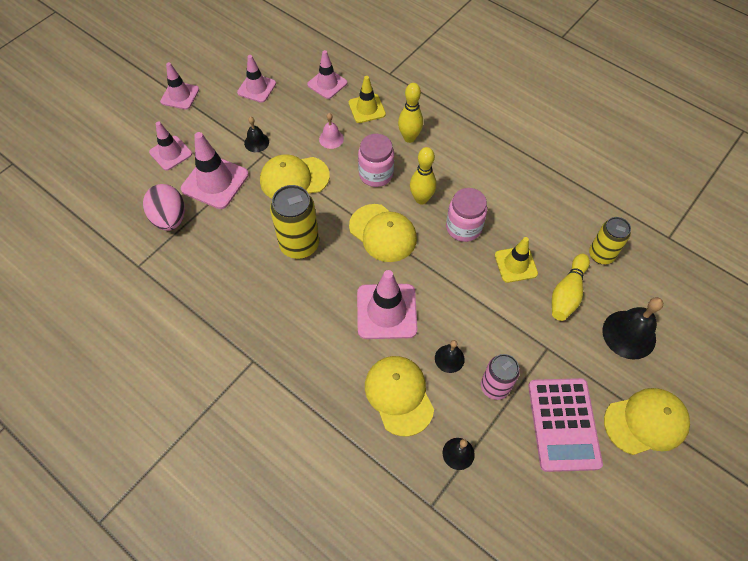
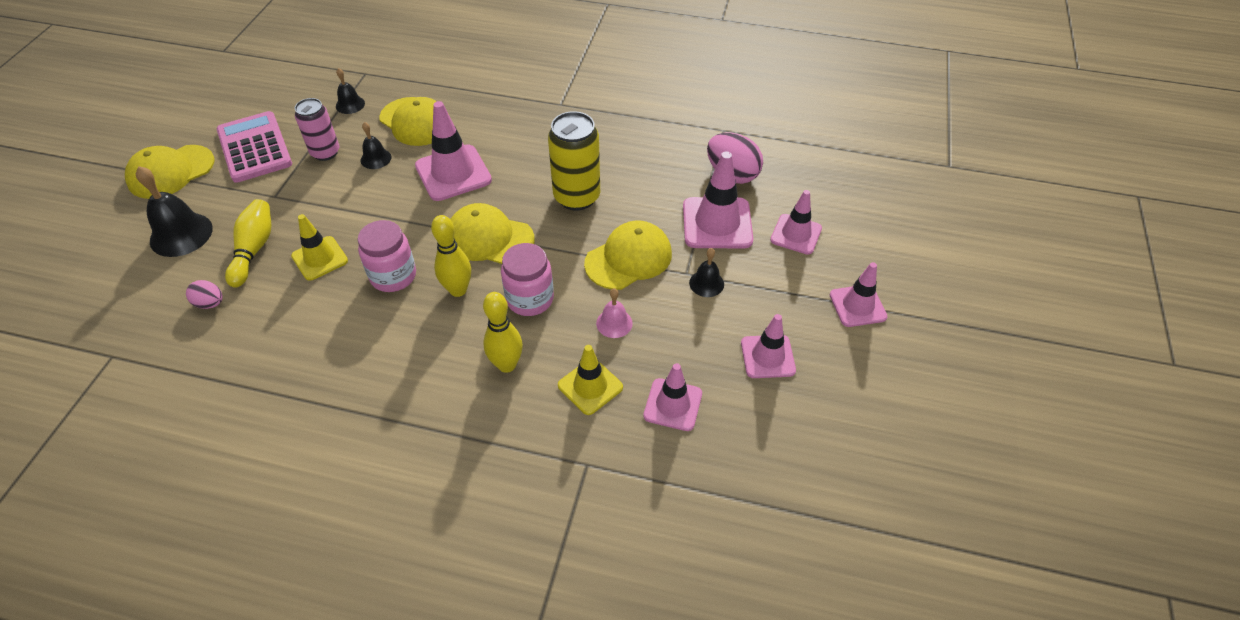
camera: 155 degrees right, 10 degrees down
(601, 255) = (210, 303): yellow can -> pink egg

